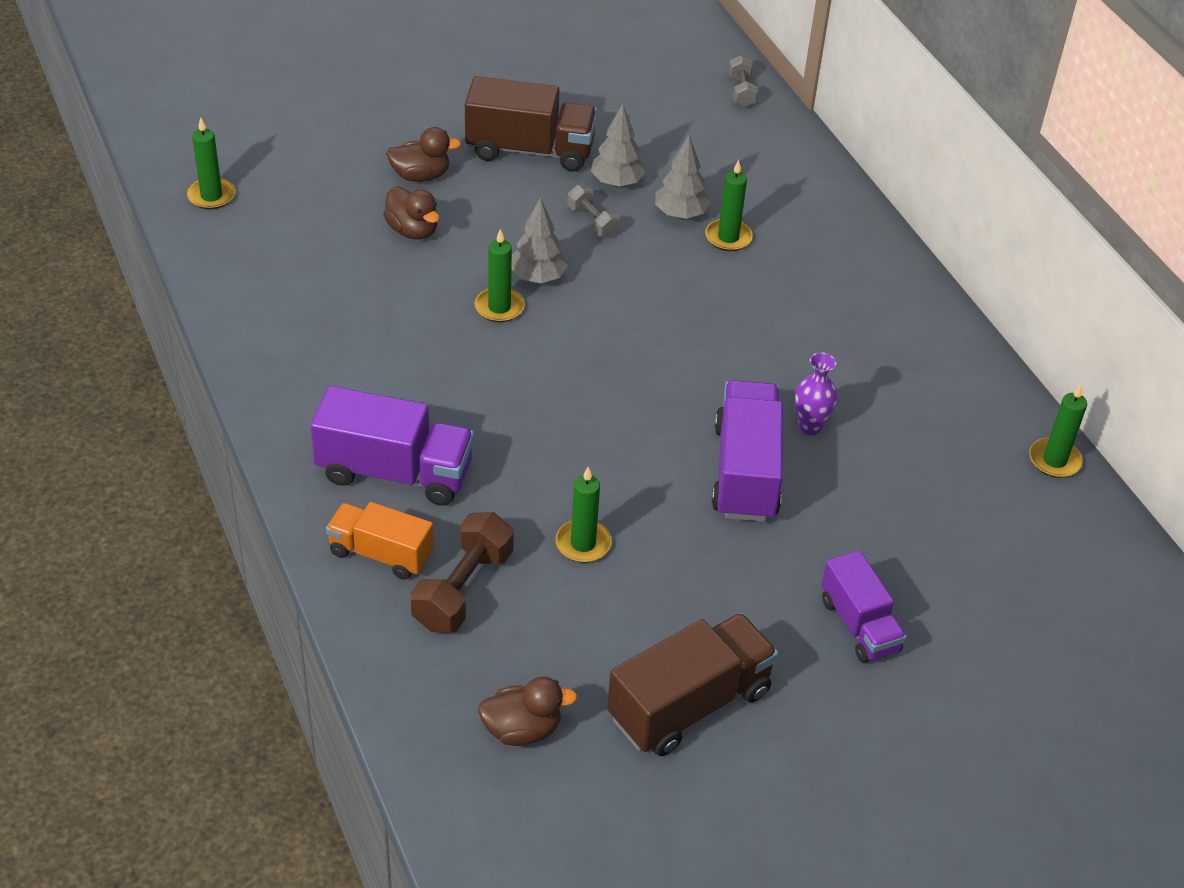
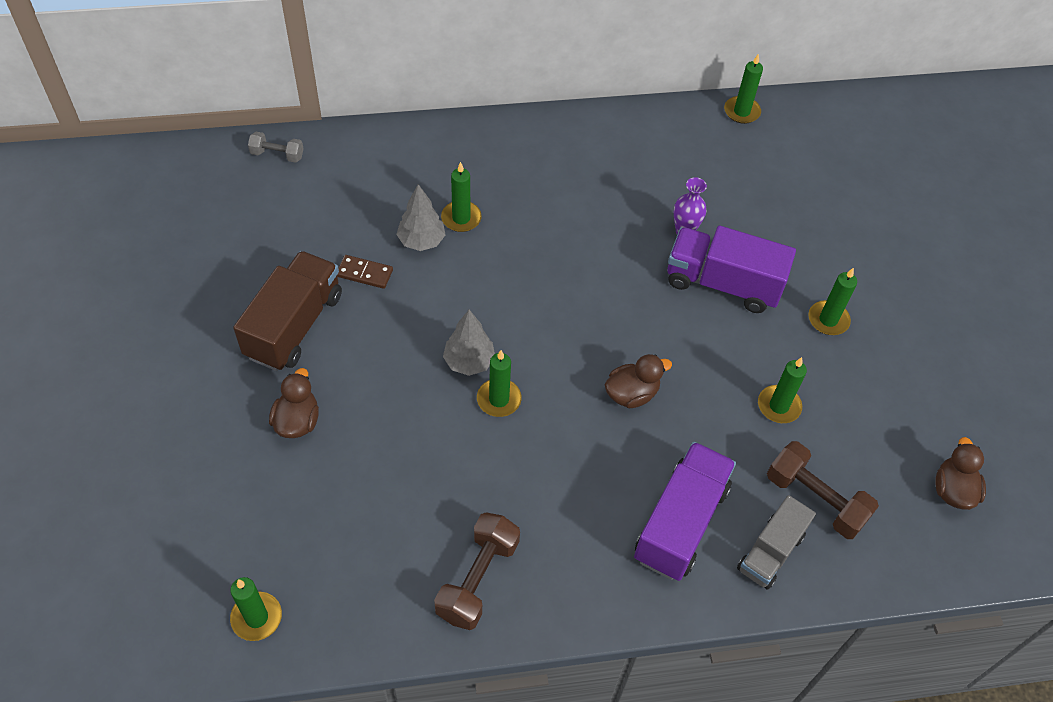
camera: 75 degrees left, 10 degrees up
(285, 328) = (477, 579): none -> brown dumbbell
(381, 554) = (770, 552): orange truck -> grey truck
(413, 230) = (374, 444): brown duck -> brown duck (631, 394)
(592, 222) = (410, 304): grey dumbbell -> none
(617, 182) = (364, 273): grey tree -> brown domino
(689, 704) = (935, 380): brown truck -> none
(737, 582) = (828, 320): none -> green candle
(859, 625) = (873, 262): purple truck -> none

